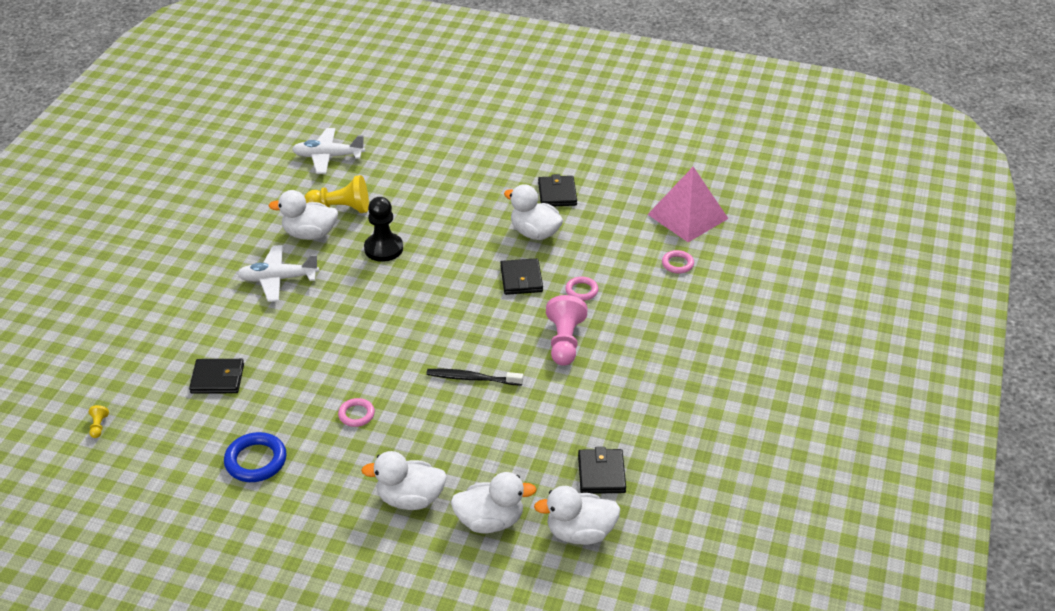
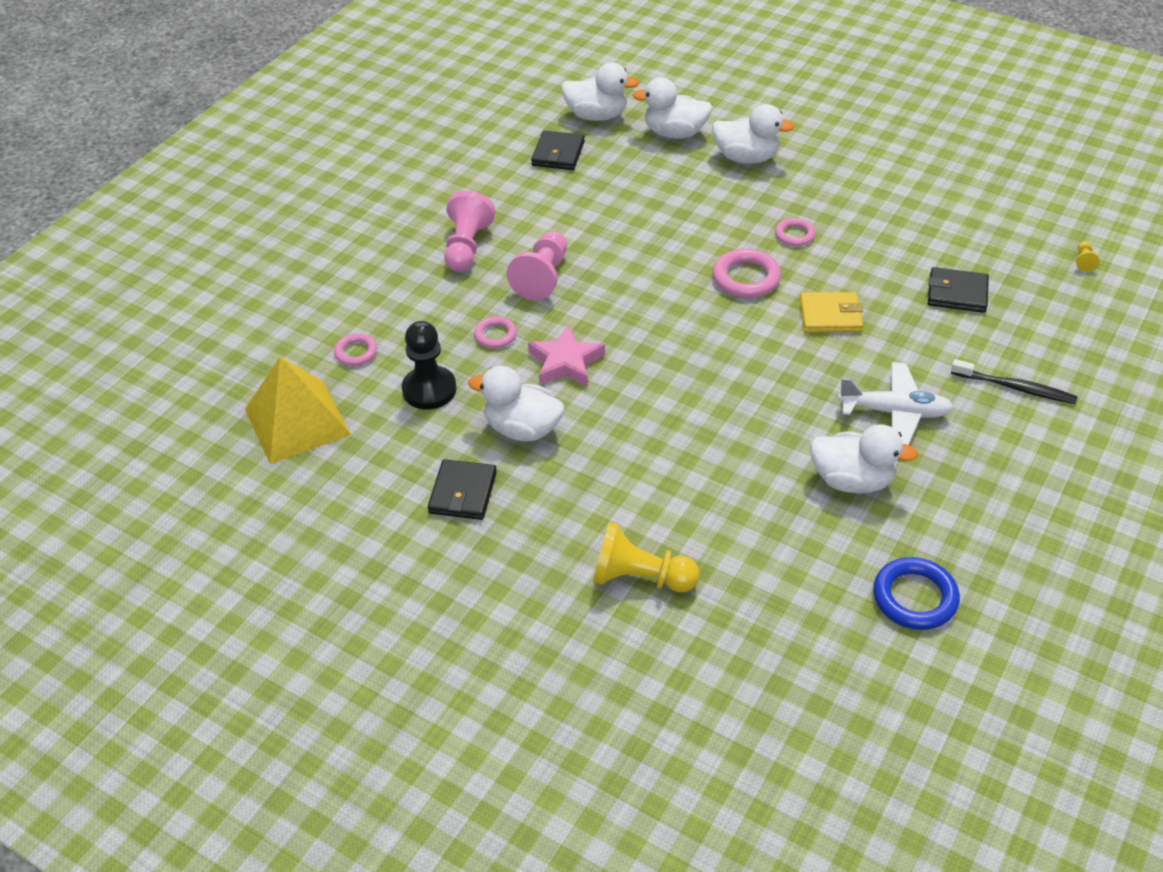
camera: 165 degrees left, 5 degrees up
(256, 461) = (901, 207): blue ring -> blue ring (914, 597)
(324, 343) = (830, 316): none -> yellow wallet
(328, 157) = (823, 641): white plane -> none
(341, 209) = (803, 520): yellow pawn -> yellow pawn (640, 577)
(383, 249) = (743, 437): black pawn -> black pawn (429, 389)
(395, 366) = (746, 278): none -> pink ring
(472, 378) = (660, 253): black toothbrush -> black toothbrush (1015, 387)
(521, 279) = (565, 362): black wallet -> pink star
(535, 233) = (522, 429): white duck -> white duck turned 150 degrees clockwise
(640, 359) = (467, 247): none -> pink pawn
(687, 216) = (297, 421): pink pyramid -> yellow pyramid

